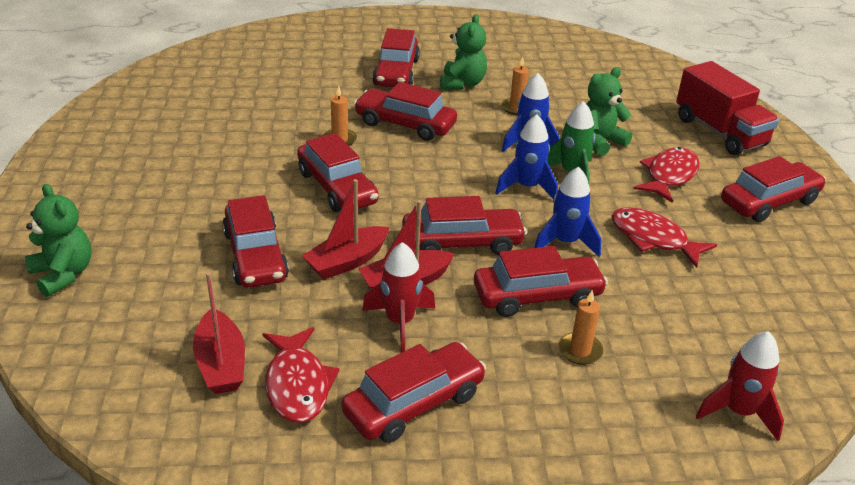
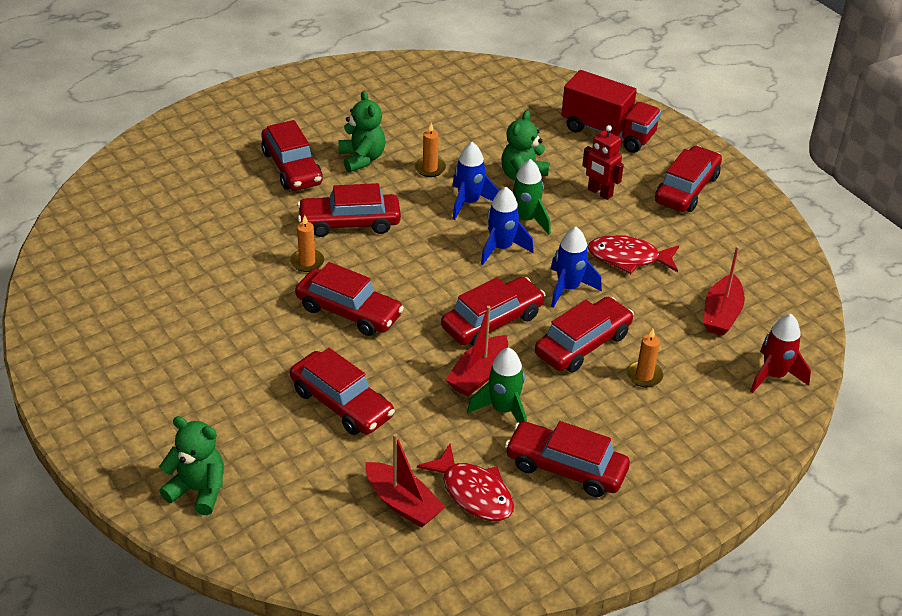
camera: 30 degrees left, 5 degrees up
(347, 261) = (419, 377): red boat -> red boat (721, 314)
(400, 322) = (503, 410): red rocket -> green rocket
(414, 403) = (566, 468): red car -> red car turned 90 degrees counterclockwise
(669, 176) = (599, 193): red fish -> red robot

